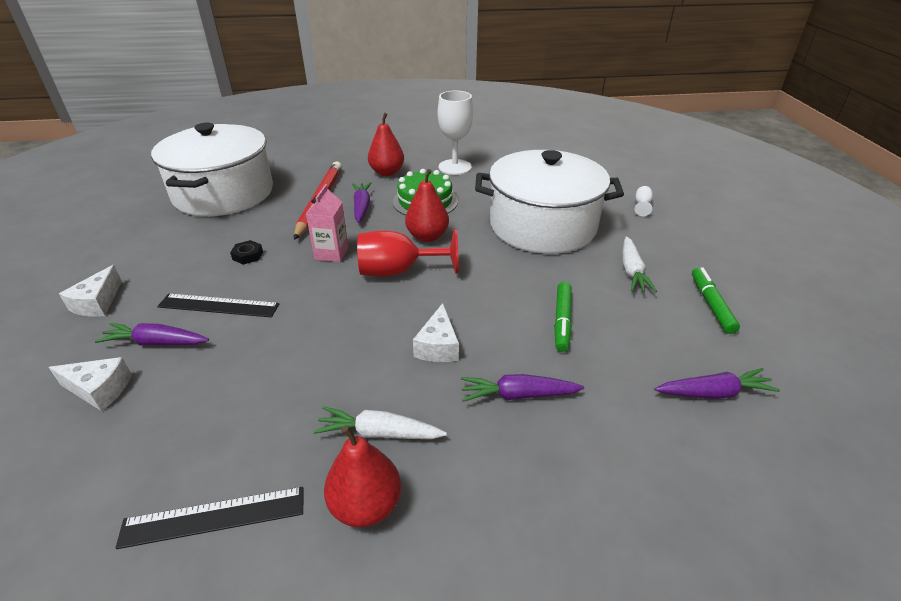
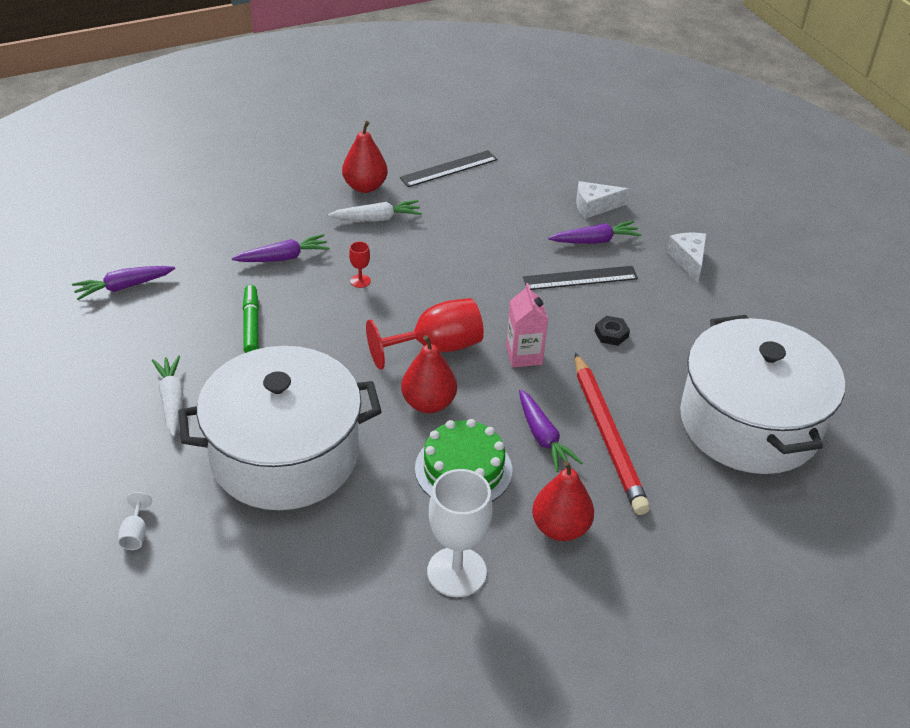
camera: 160 degrees right, 5 degrees up
(438, 346) = (360, 281): white cheese -> red goblet
(711, 304) = (93, 372): green marker -> none

